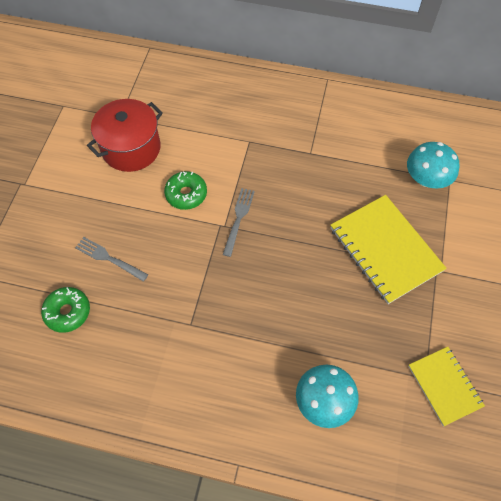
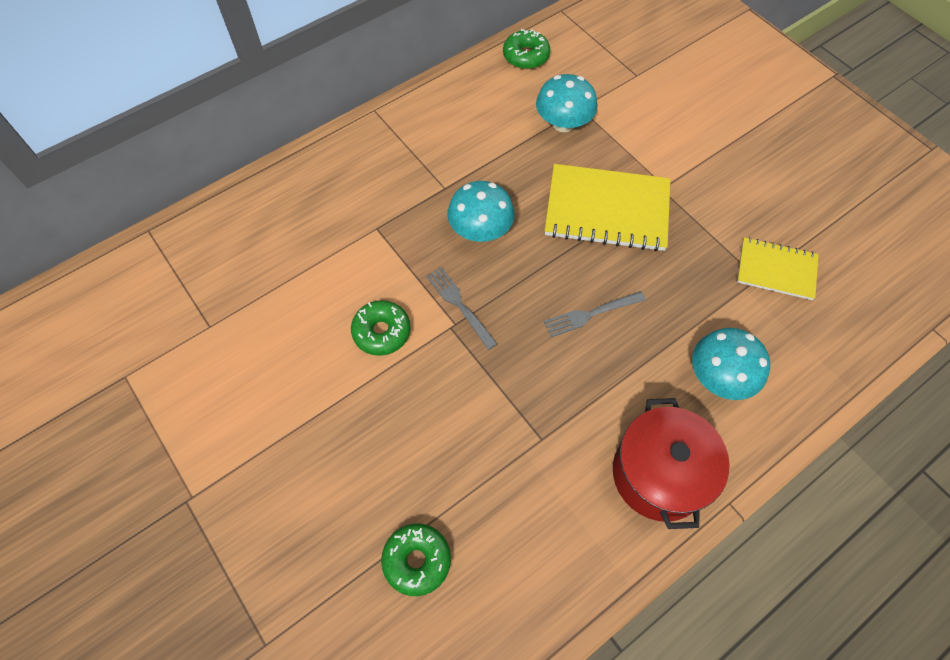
camera: 50 degrees left, 0 degrees up
(109, 258) = (388, 467): grey fork -> grey fork (591, 314)
(131, 148) = (266, 344): red pot -> red pot (659, 474)
(299, 192) = (480, 230): none -> turquoise mushroom
(456, 121) = (526, 56): none -> green donut

